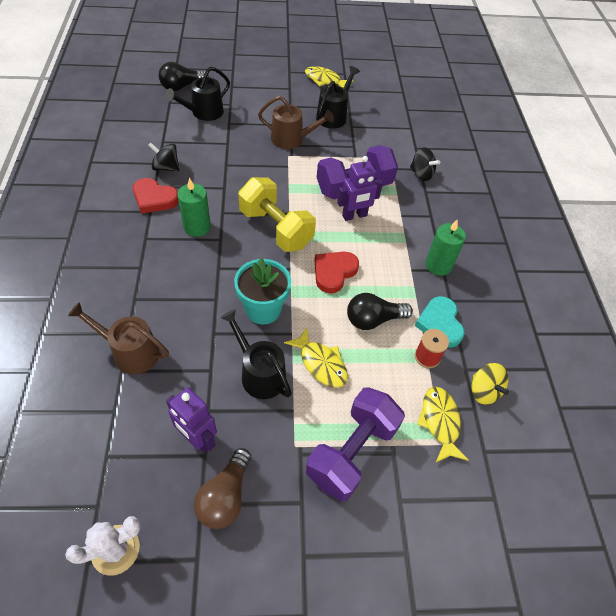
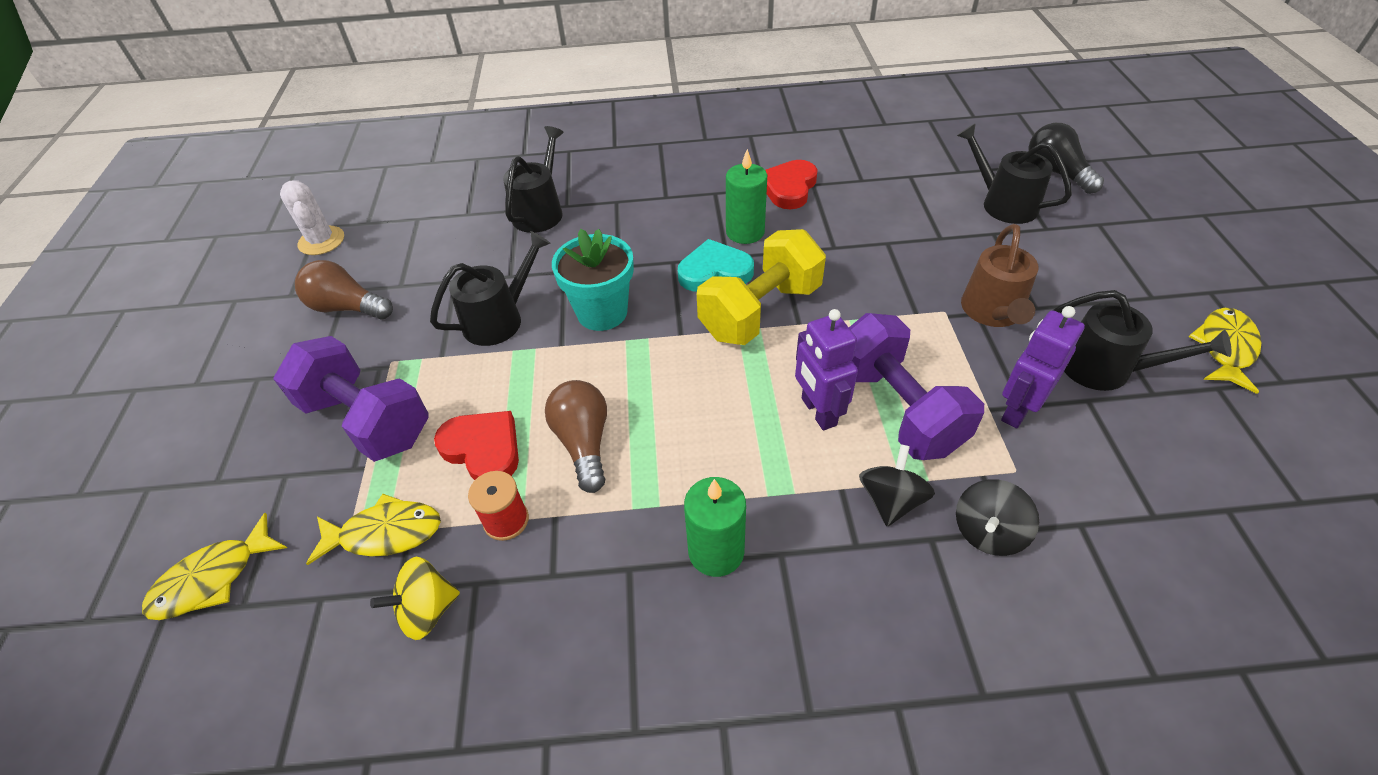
camera: 95 degrees right, 5 degrees down
(130, 352) = (540, 211): brown watering can -> black watering can
(166, 167) = (855, 187): black spinning top -> black spinning top (891, 500)
(197, 438) = (421, 277): purple robot -> purple robot (1017, 410)
(321, 363) = (508, 380): yellow fish -> yellow fish (213, 578)
(334, 272) = (678, 388): red heart -> red heart (483, 449)
(373, 319) = (584, 443): black light bulb -> brown light bulb
(440, 324) = (574, 545): turquoise heart -> turquoise heart (715, 271)

